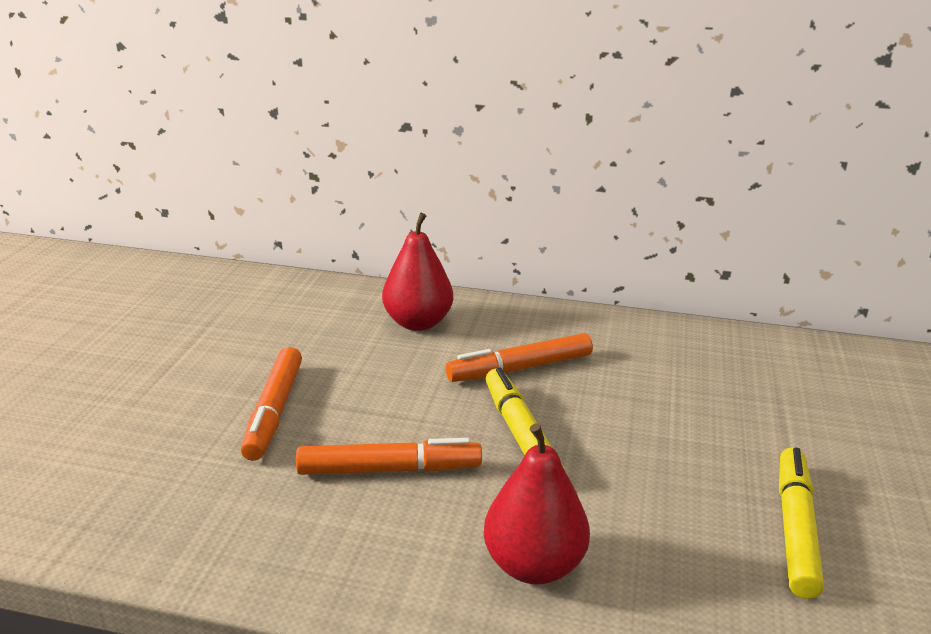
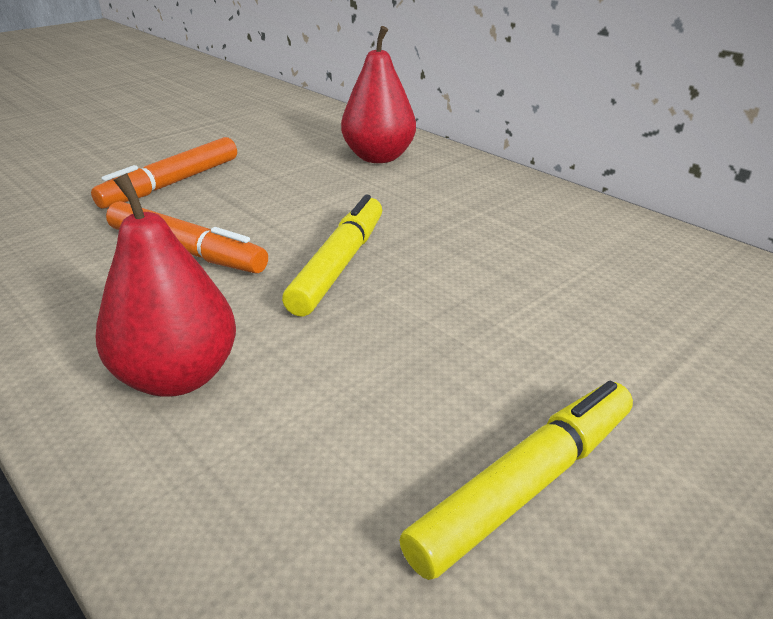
camera: 35 degrees right, 5 degrees up
(520, 368) = (420, 214): orange marker -> none

